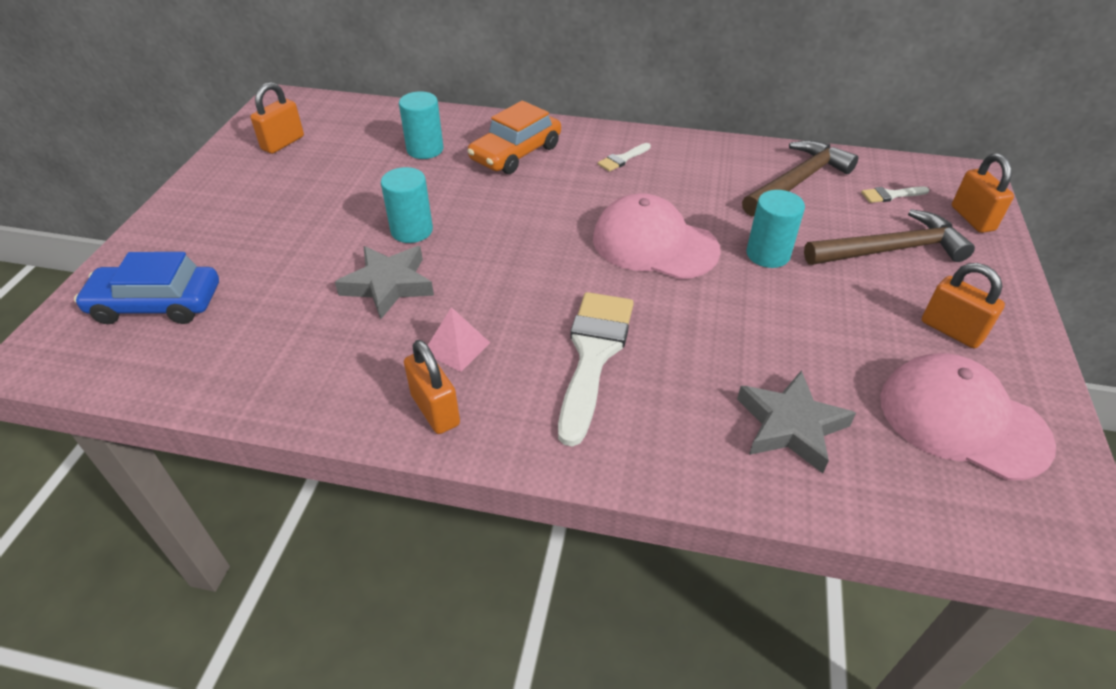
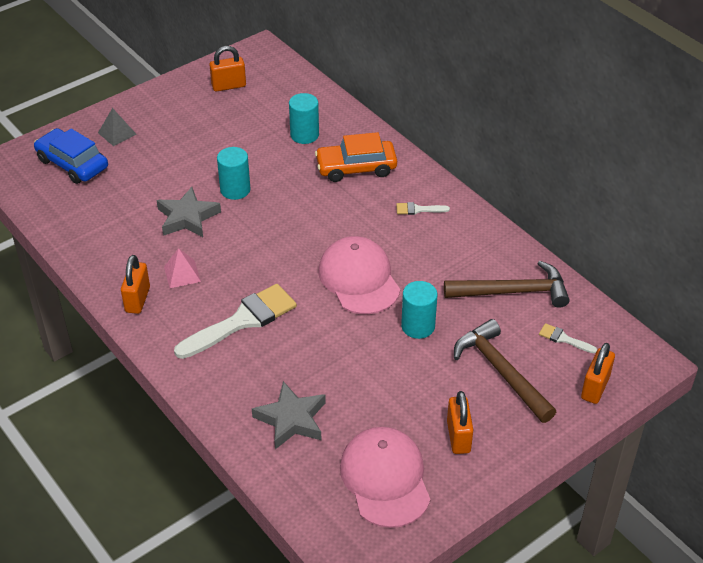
camera: 40 degrees right, 0 degrees up
(187, 244) = (117, 133): none -> grey pyramid
(891, 250) = (501, 371): brown hammer -> brown hammer turned 150 degrees counterclockwise

